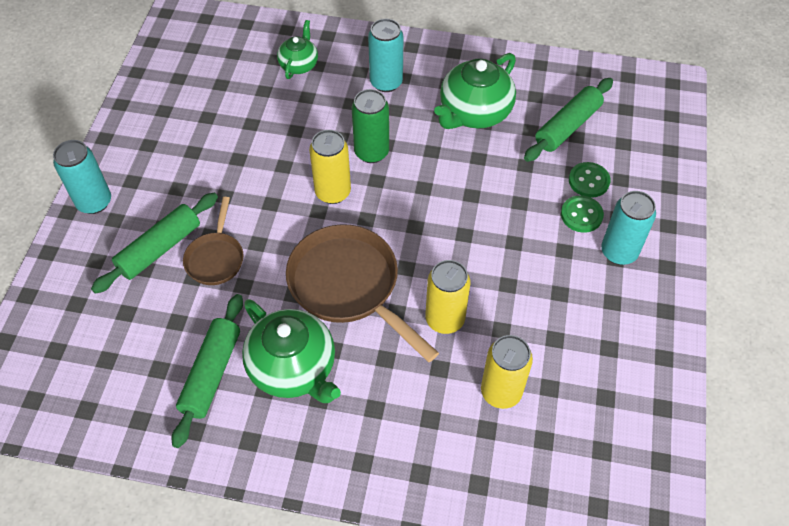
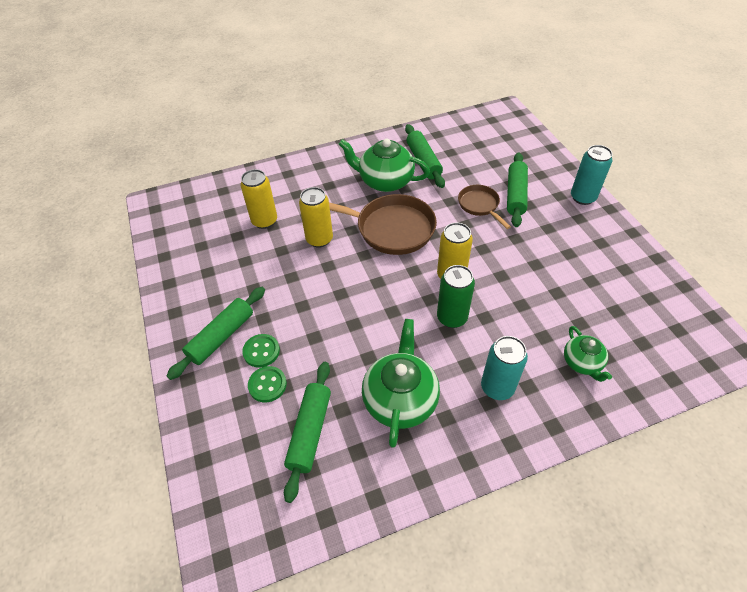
camera: 150 degrees right, 5 degrees down
(619, 252) = (221, 337): turquoise can -> green rolling pin

